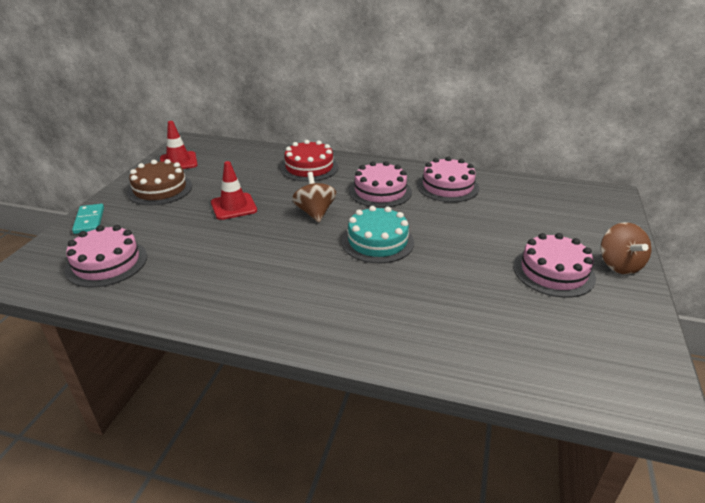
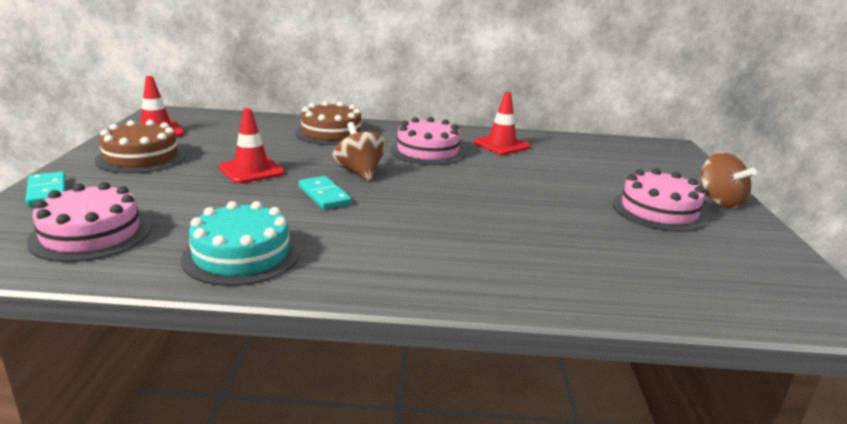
camera: 15 degrees left, 10 degrees down
(278, 236) = (324, 195): none -> turquoise domino
(309, 167) = (331, 133): red cake -> brown cake
(377, 241) = (450, 195): turquoise cake -> turquoise cake (241, 255)
(447, 186) = (501, 145): pink cake -> red traffic cone

